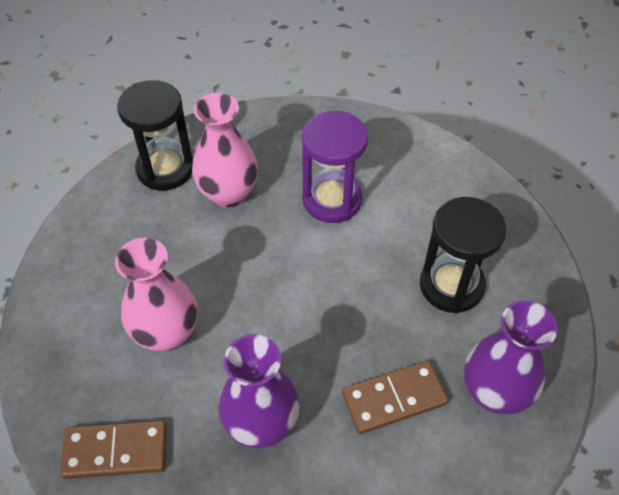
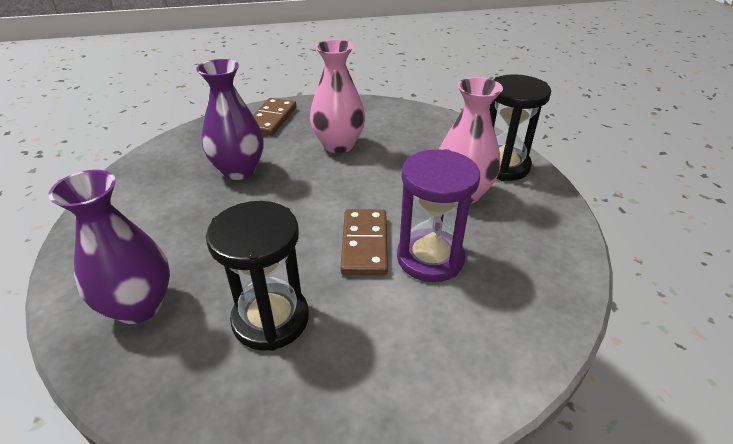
camera: 110 degrees right, 15 degrees down
(394, 399) = (196, 238): brown domino -> brown domino (364, 244)

